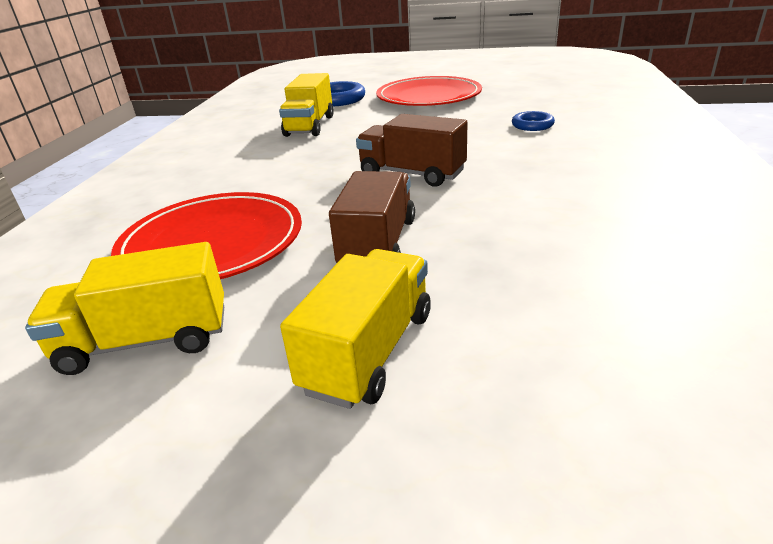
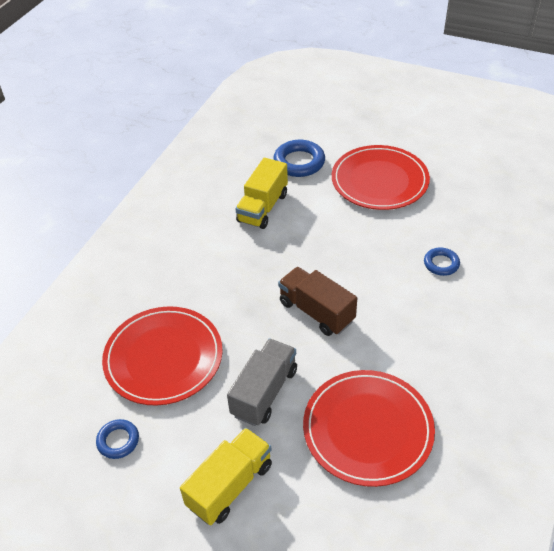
camera: 15 degrees right, 15 degrees up
(146, 341) = (118, 441): yellow truck -> blue ring
(378, 244) = (264, 392): brown truck -> grey truck
(550, 247) = (368, 429): none -> red plate

